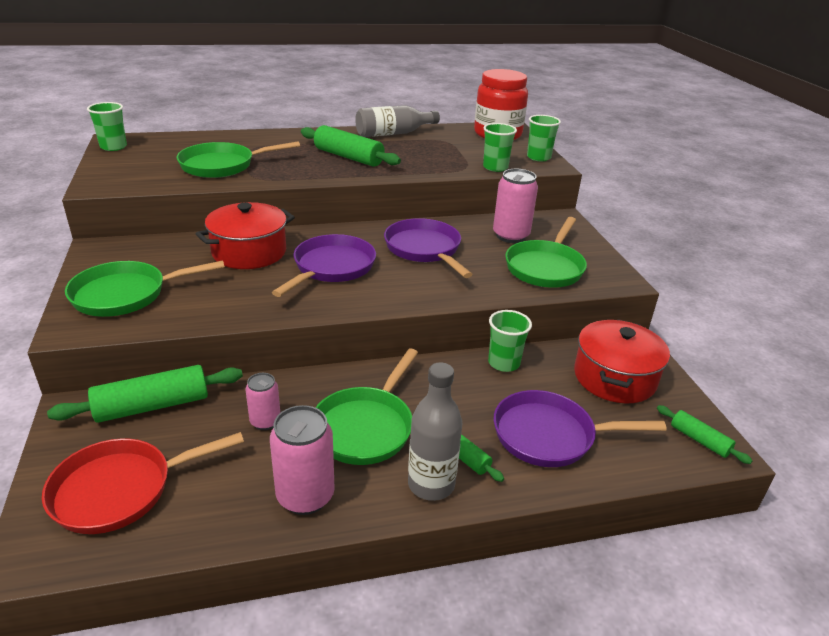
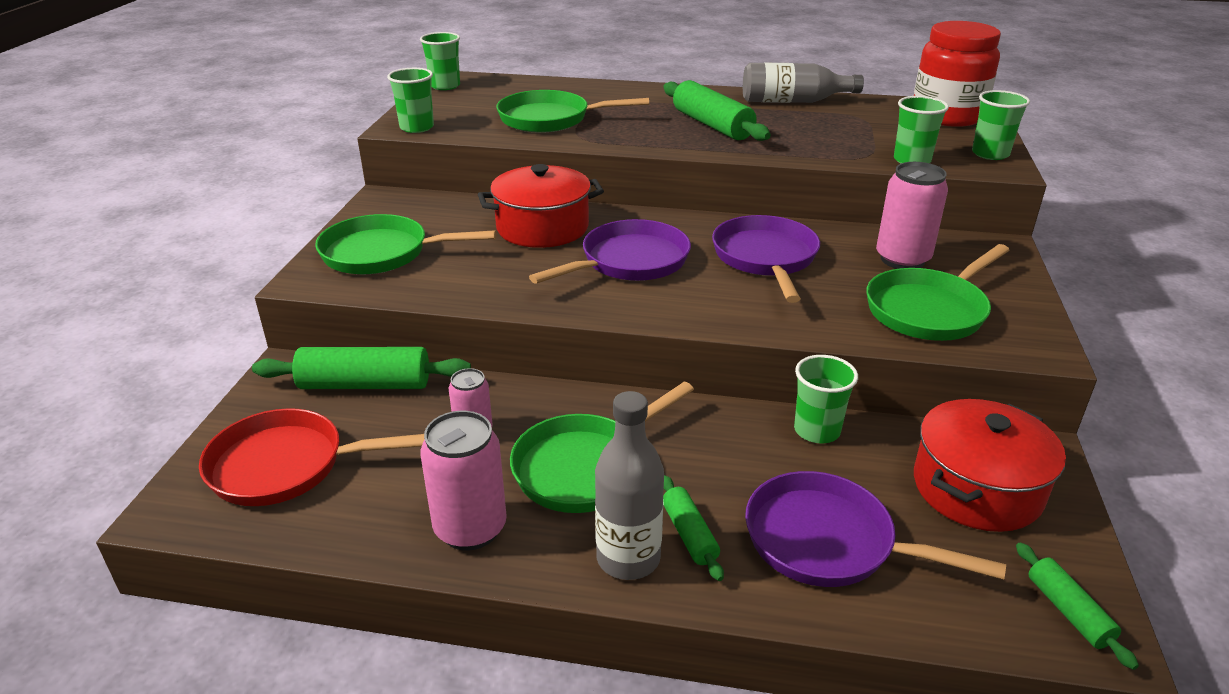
camera: 25 degrees right, 0 degrees up
(112, 185) = (417, 127): none -> green cup

